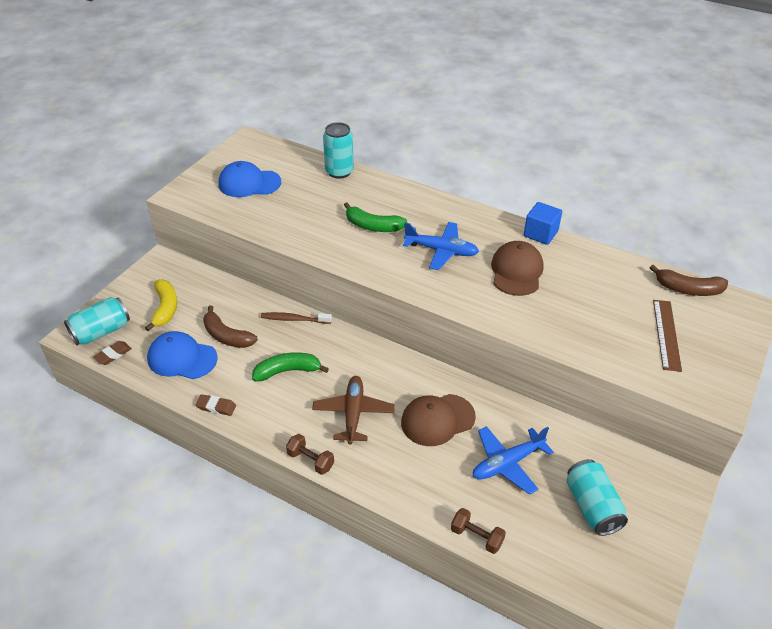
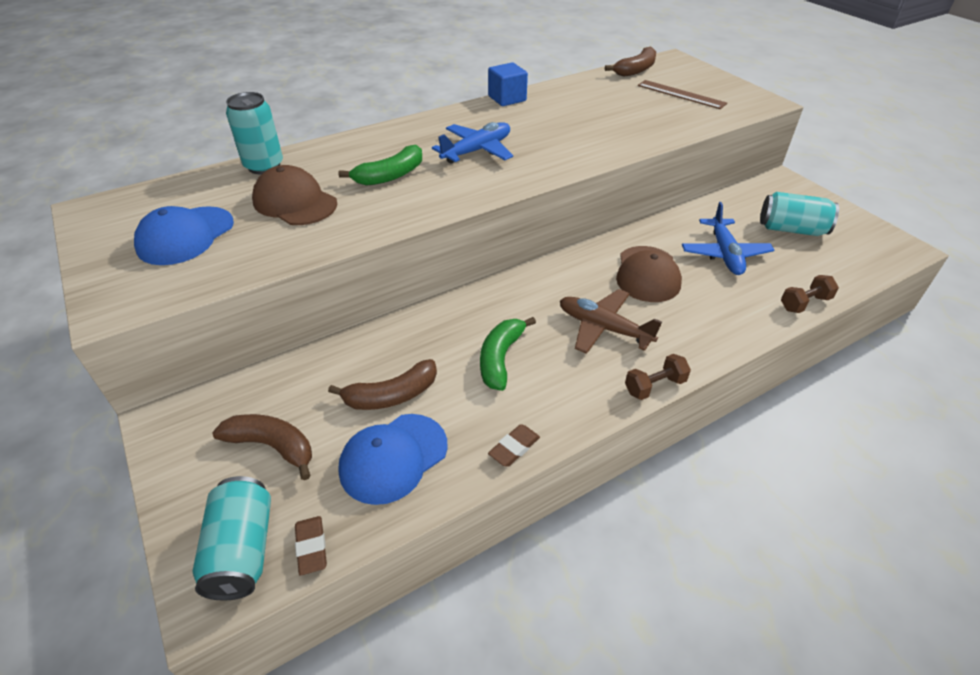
camera: 60 degrees left, 0 degrees up
(165, 308) = (272, 446): yellow banana -> brown banana
(294, 319) = (418, 324): brown toothbrush -> none
(516, 271) = (547, 125): brown cap -> brown cap (295, 202)

